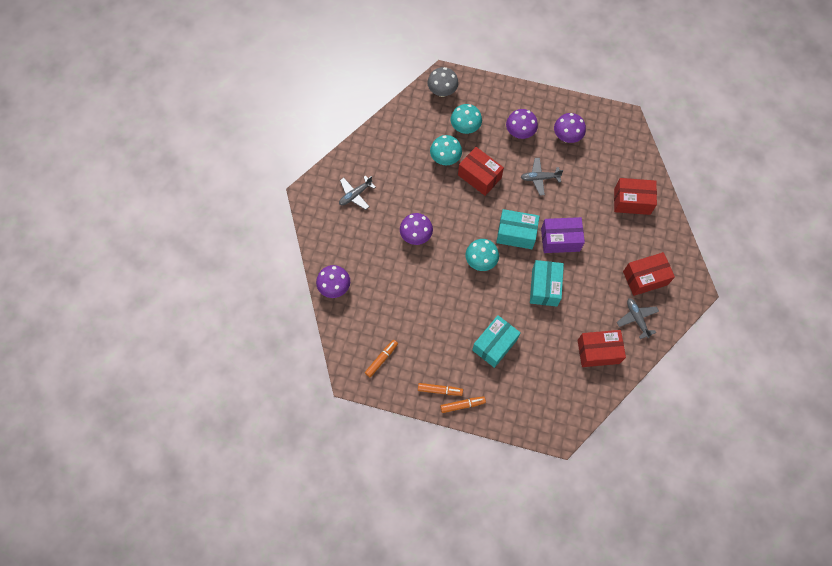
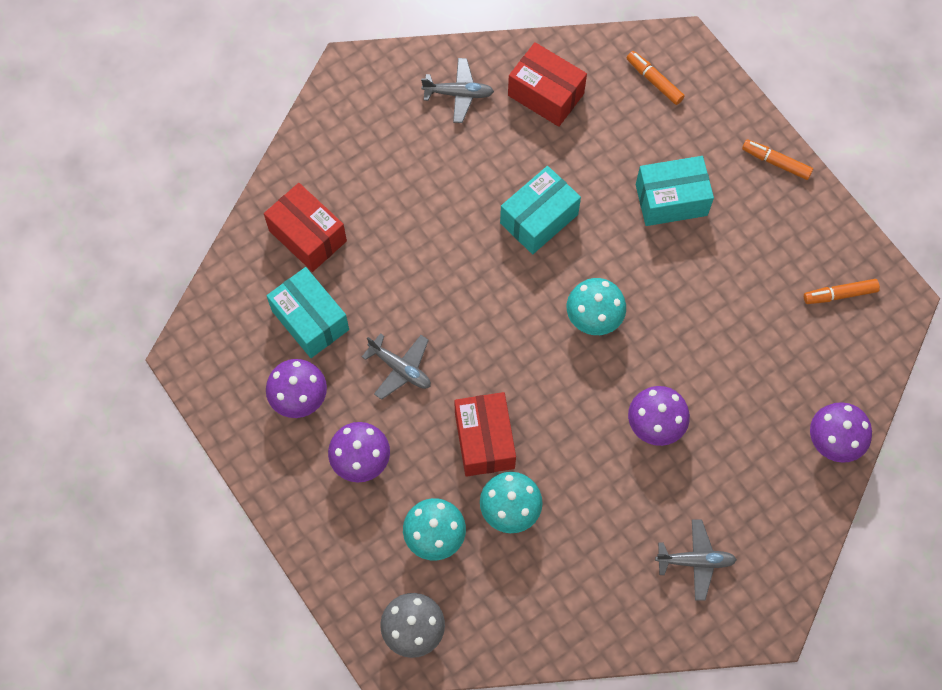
camera: 140 degrees left, 0 degrees up
(439, 390) = (791, 200): orange marker -> orange marker (654, 81)
(516, 234) = (510, 317): turquoise box -> turquoise box (310, 320)
(560, 240) = (457, 262): purple box -> none
(637, 319) = (458, 94): grey plane -> grey plane turned 105 degrees counterclockwise
(645, 278) = (397, 130): red box -> none

